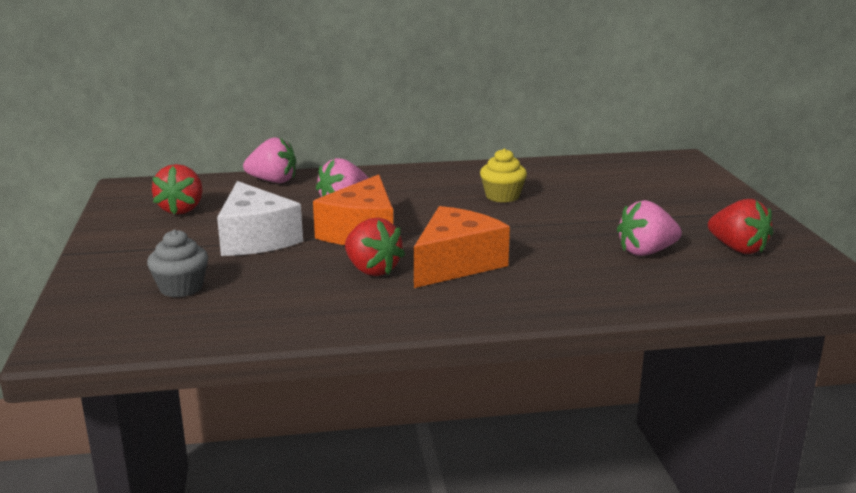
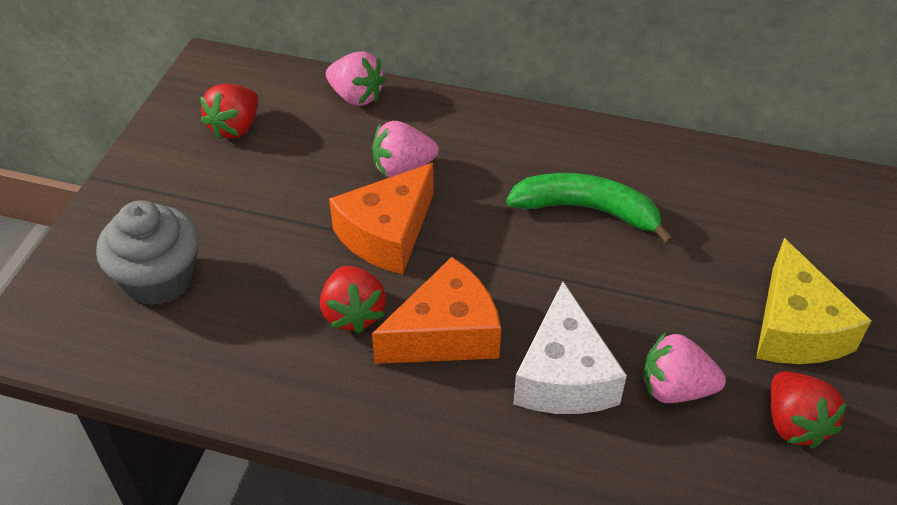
camera: 25 degrees right, 25 degrees up
(181, 288) = (159, 279): grey cupcake -> grey cupcake, size x1.58
(255, 239) = (275, 210): white cheese -> white cheese (564, 375)
(502, 196) = (587, 210): yellow cupcake -> green banana
(693, 214) = (795, 328): none -> yellow cheese

